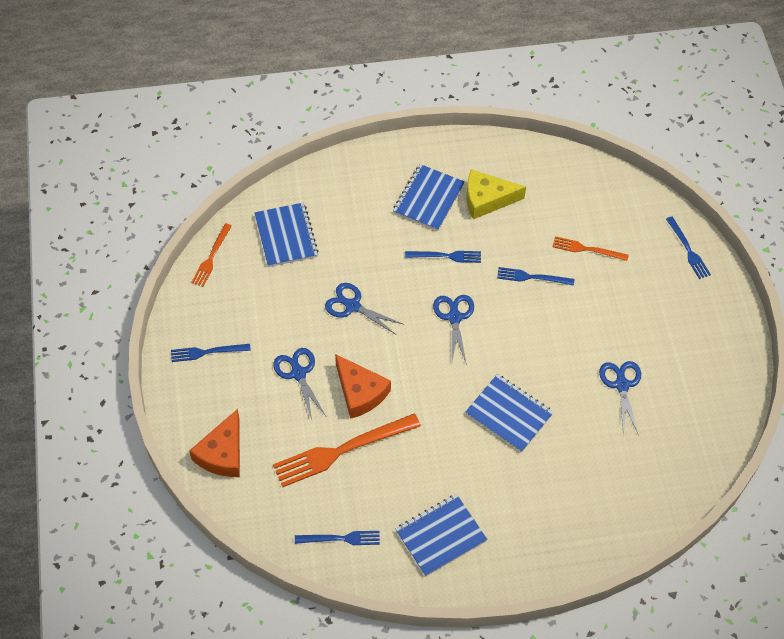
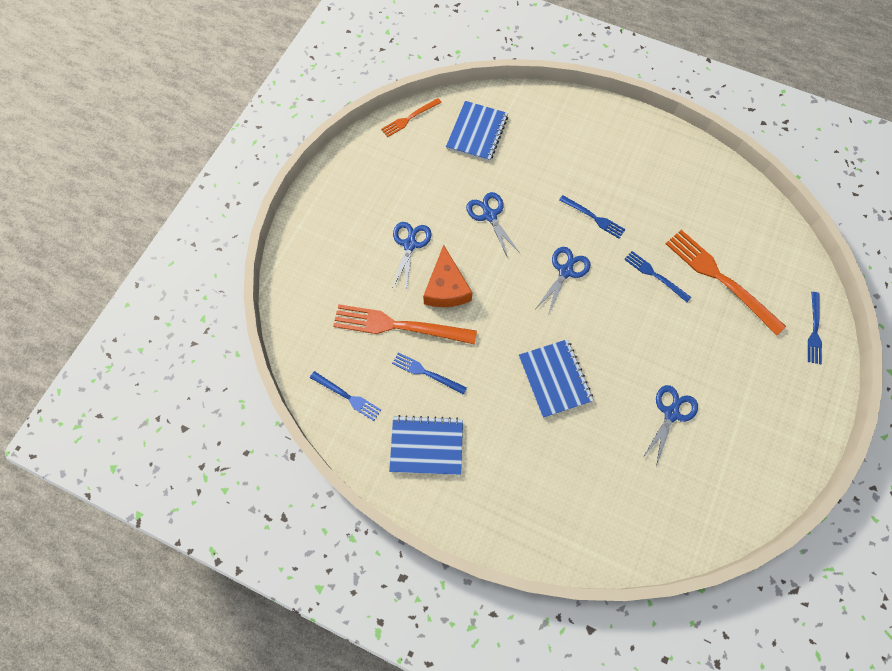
camera: 35 degrees right, 10 degrees up
(207, 352) = (354, 188): blue fork -> blue fork (426, 373)
(222, 453) = (309, 272): orange cheese -> none
(428, 199) = (611, 163): blue notebook -> none
(487, 199) = (660, 190): yellow cheese -> none
(587, 249) = (720, 278): orange fork -> orange fork, size x1.86

